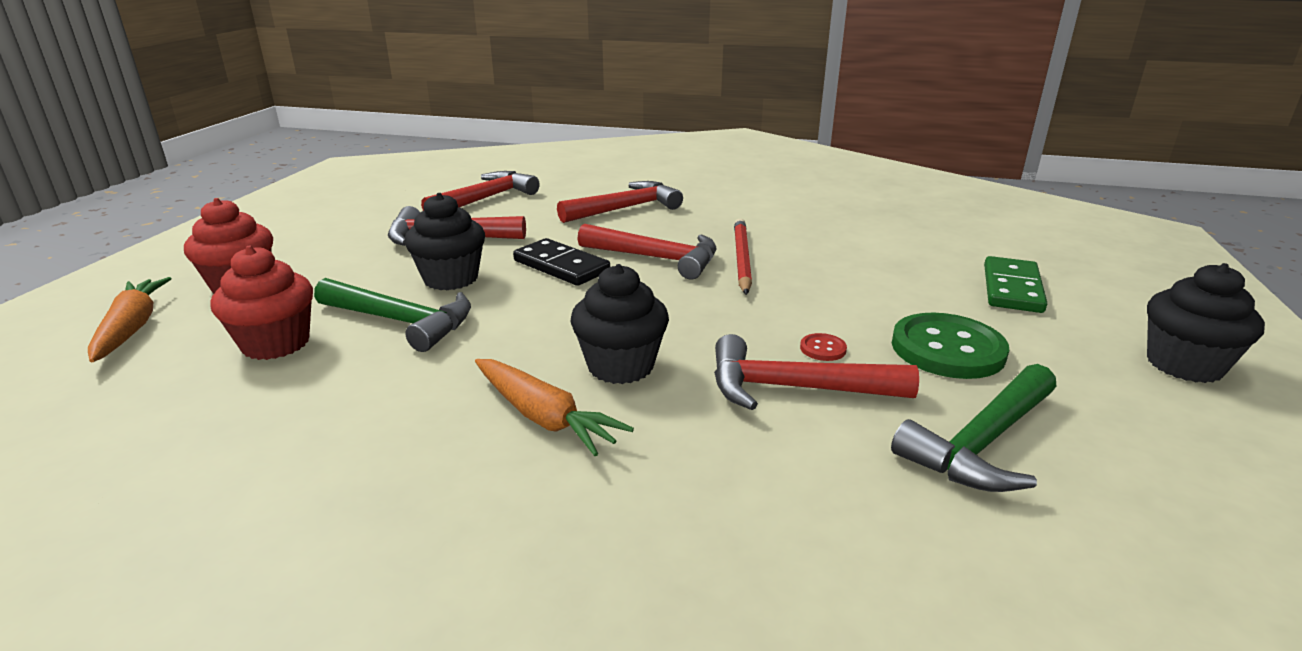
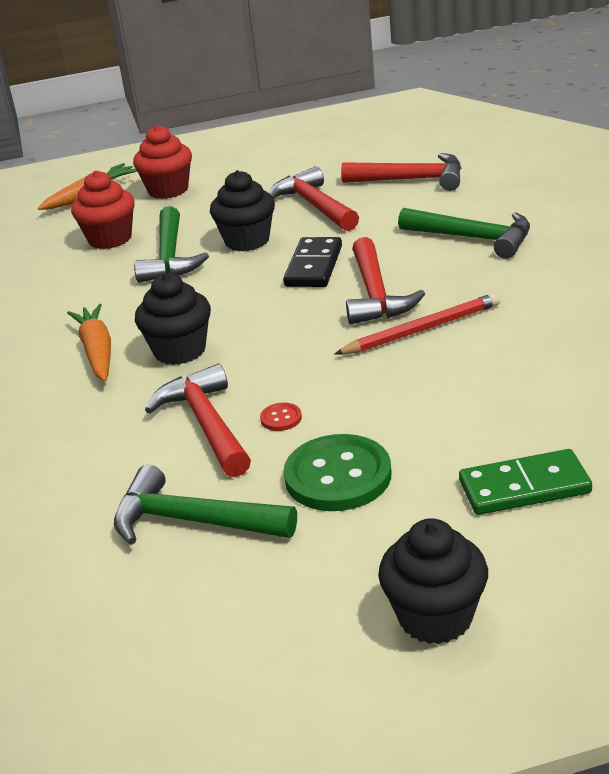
camera: 65 degrees right, 5 degrees up
(543, 417) = (97, 351): orange carrot -> orange carrot turned 150 degrees clockwise
(626, 208) = (474, 238): red hammer -> green hammer

